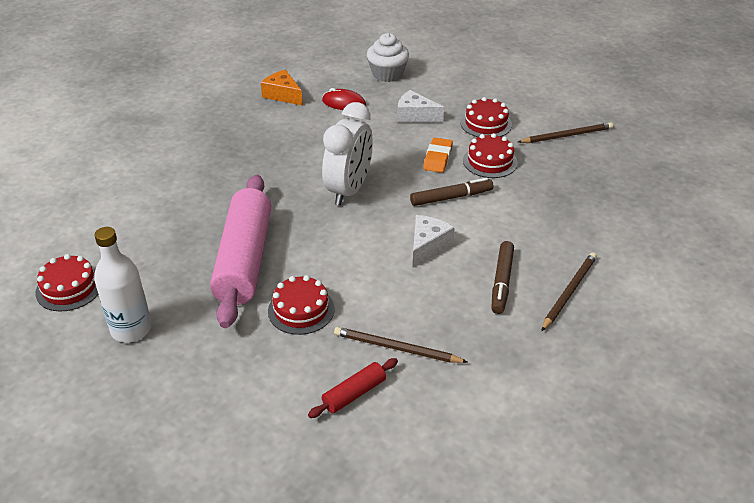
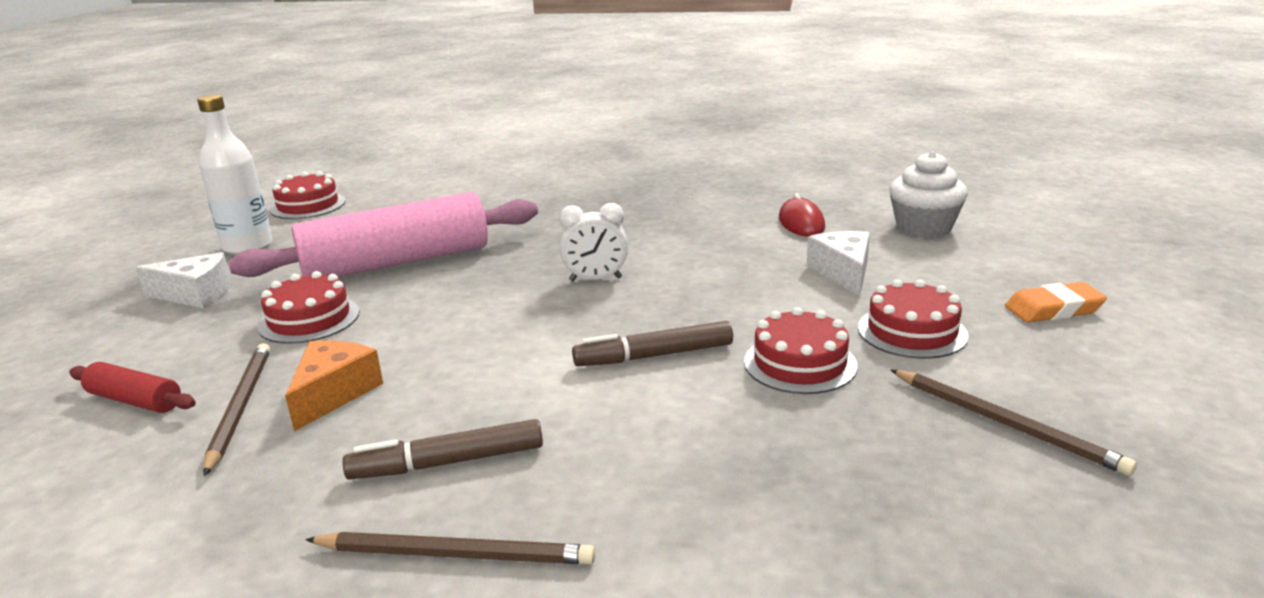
camera: 65 degrees right, 15 degrees down
(282, 95) = (765, 189): orange cheese -> orange cheese (334, 393)
(349, 190) = (595, 279): white clock -> white clock, size x0.56
(427, 246) = (506, 368): white cheese -> white cheese (196, 294)
(438, 158) = (751, 318): orange eraser -> orange eraser (1053, 309)
(451, 197) = (654, 356): brown marker -> brown marker turned 120 degrees clockwise

